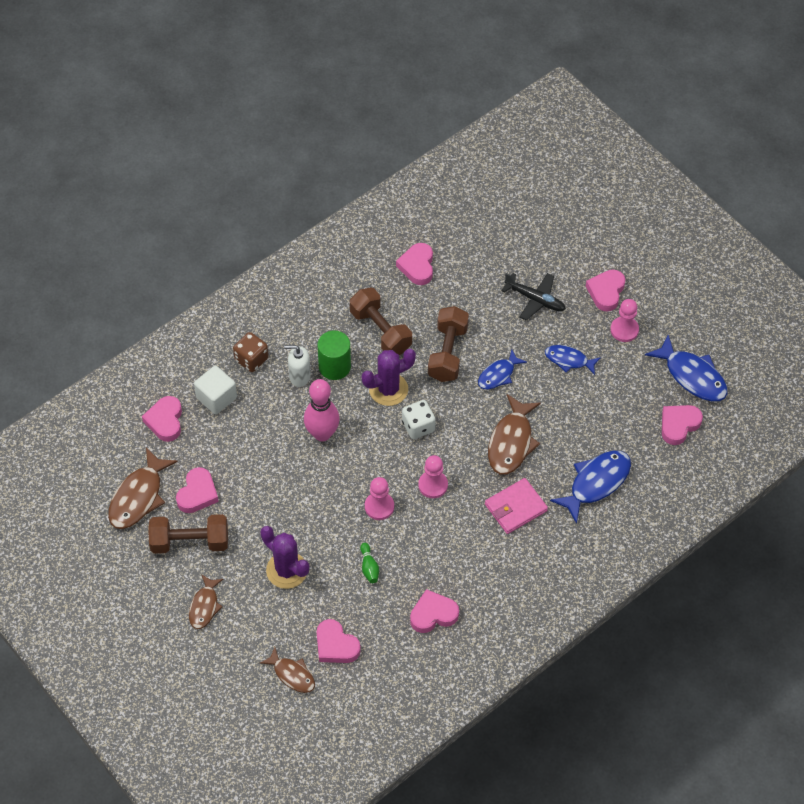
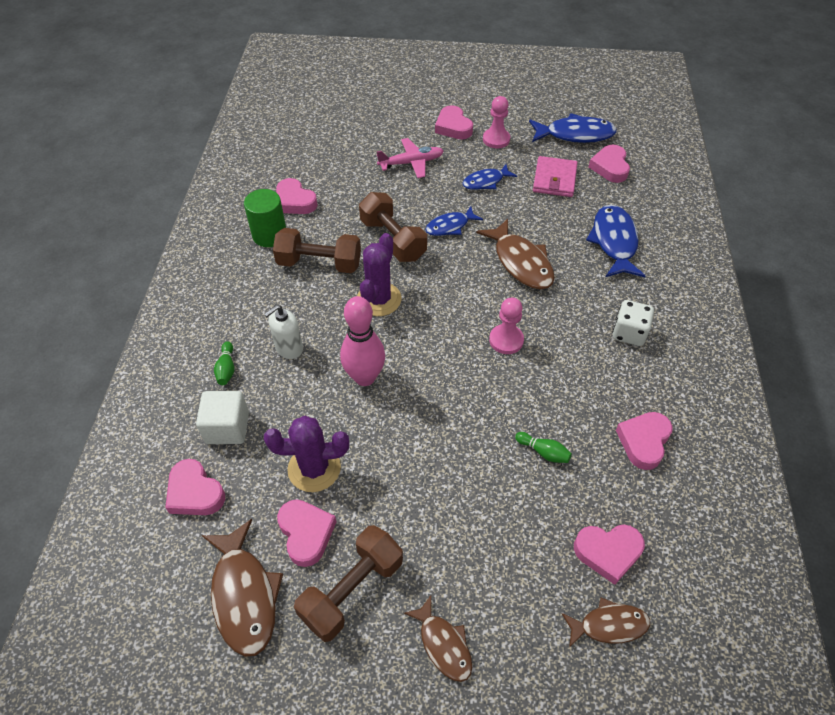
camera: 45 degrees left, 5 degrees down
(251, 359) = (226, 369): brown dice -> green bowling pin
(287, 570) = (478, 525): purple cactus -> purple cactus (314, 468)
(334, 366) = (312, 317): green cylinder -> green cylinder (269, 235)
(379, 506) = (486, 394): pink pawn -> none
(418, 426) = (437, 307): white dice -> white dice (629, 333)
(498, 375) = (450, 226): blue fish -> blue fish turned 60 degrees clockwise
(515, 507) = (587, 304): pink wallet -> pink wallet (554, 179)
(535, 299) = (411, 163): black plane -> pink plane

